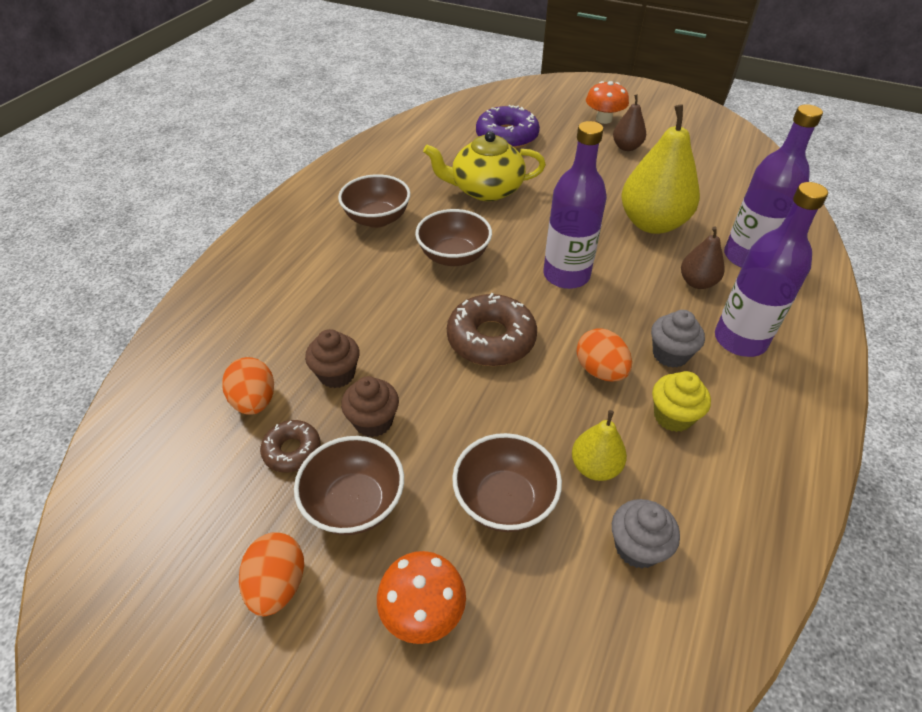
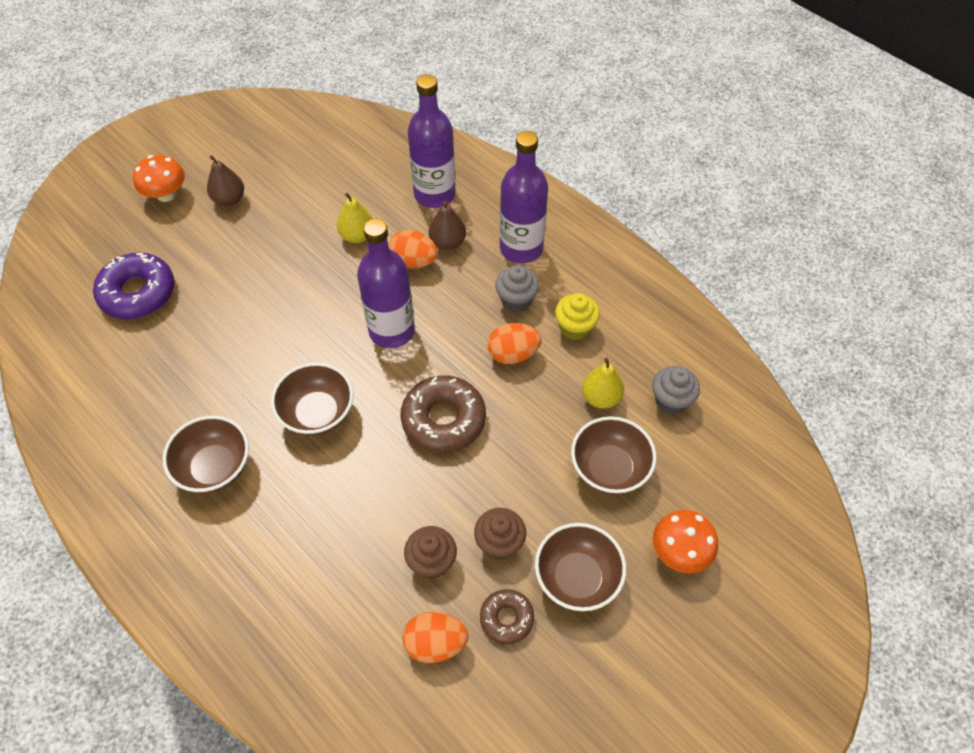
camera: 70 degrees left, 10 degrees up
(278, 584) = (631, 651): orange egg -> orange egg (414, 262)
(485, 189) = (224, 348): yellow teapot -> none
(652, 223) = (357, 236): yellow pear -> yellow pear, size x0.51

